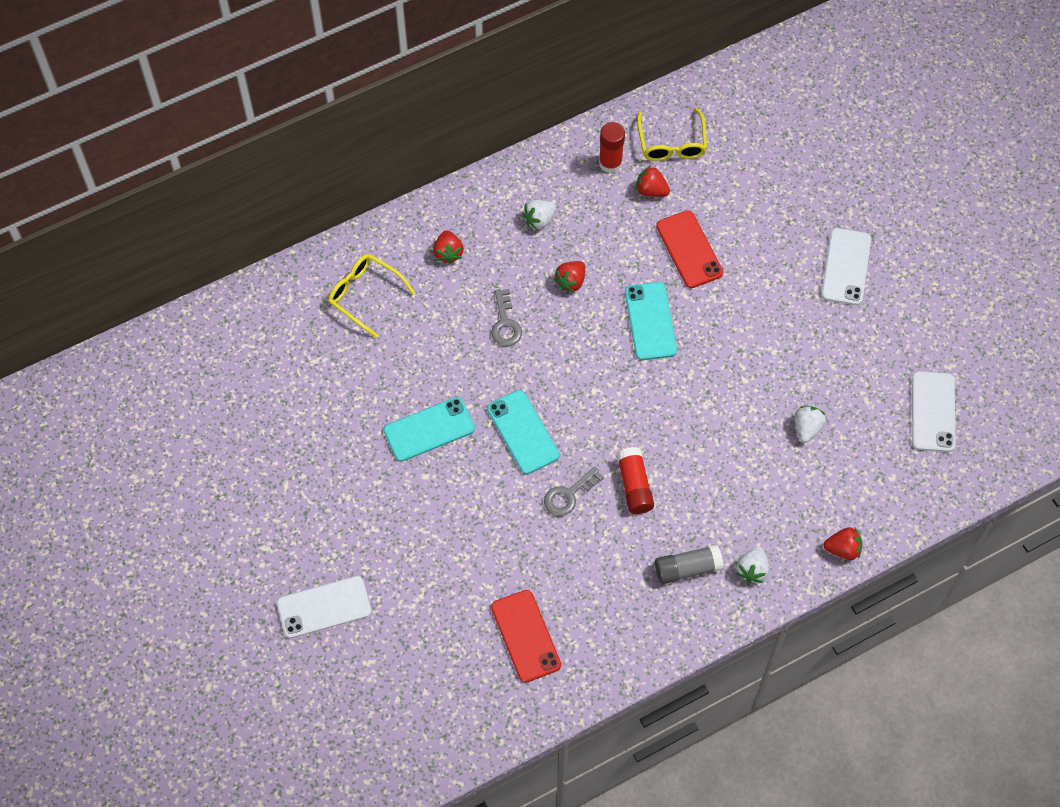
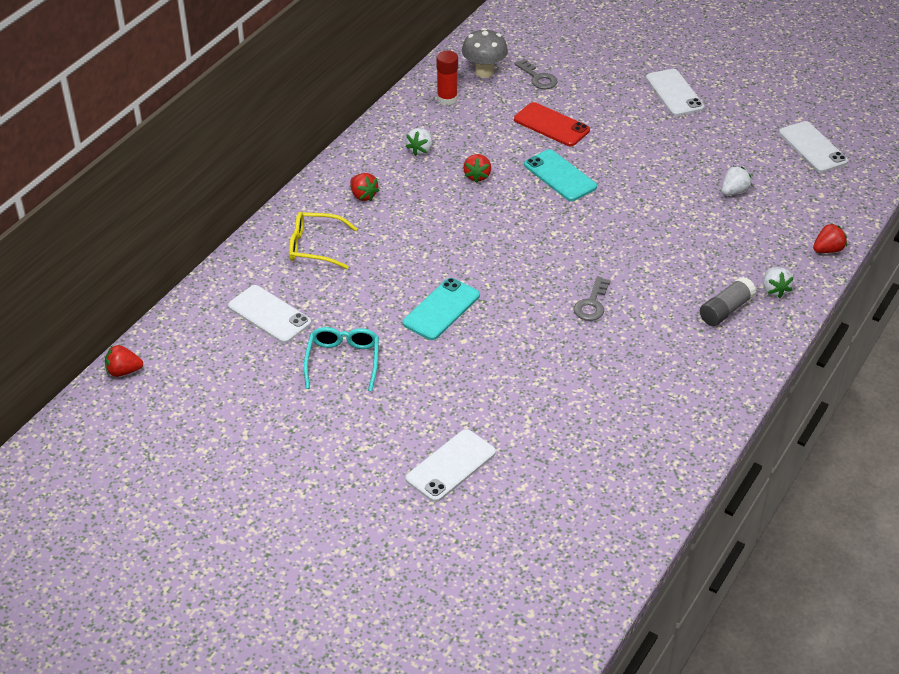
camera: 30 degrees left, 20 degrees down
(277, 356) = (269, 314): none -> white phone
(306, 444) = (343, 361): none -> turquoise glasses
(505, 323) = (447, 220): grey key -> grey key (538, 78)
(523, 432) = (520, 280): turquoise phone -> none
(525, 636) = (639, 409): red phone -> none
(634, 485) = (638, 277): red glue stick -> none
(651, 190) = (492, 103): red strawberry -> red strawberry (123, 371)
(672, 143) = (484, 72): yellow glasses -> grey mushroom
(807, 428) = (734, 191): white strawberry -> white strawberry turned 60 degrees clockwise

